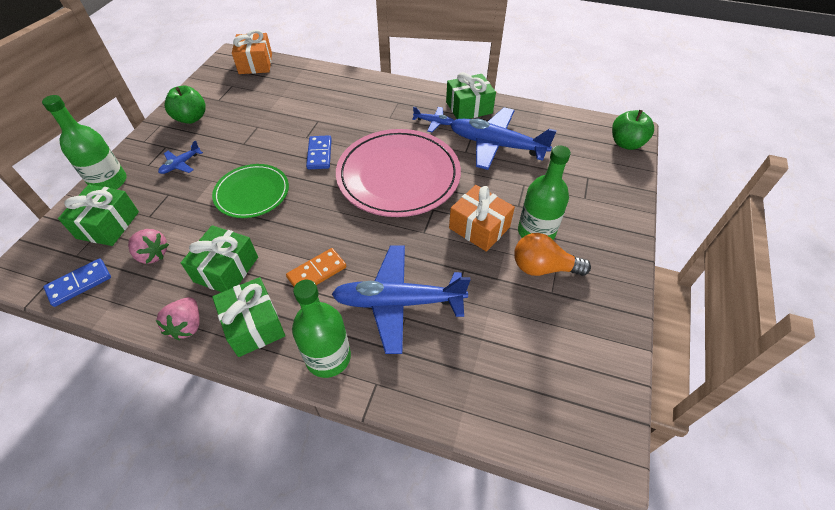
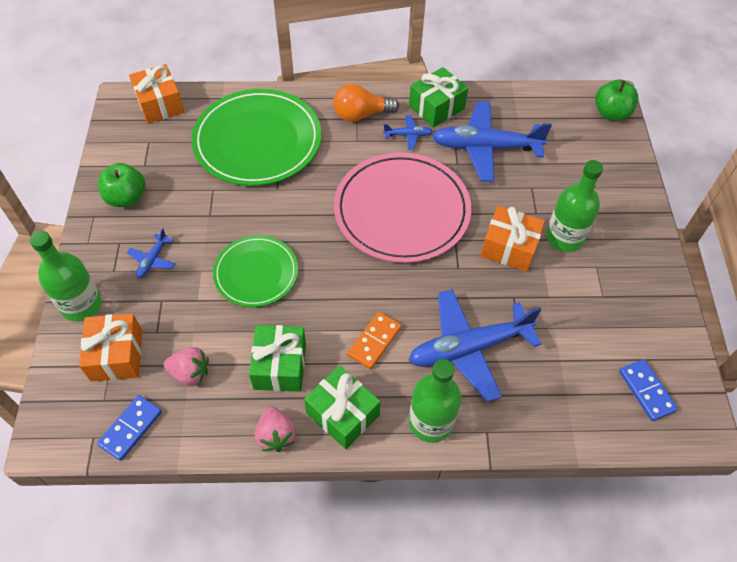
camera: 20 degrees left, 5 degrees up
(108, 225) = (116, 355): green gift -> orange gift
(311, 101) = (257, 141): none -> green plate
(319, 154) = (304, 206): blue domino -> blue domino (646, 391)
(543, 268) = (586, 273): orange light bulb -> orange light bulb (361, 114)

